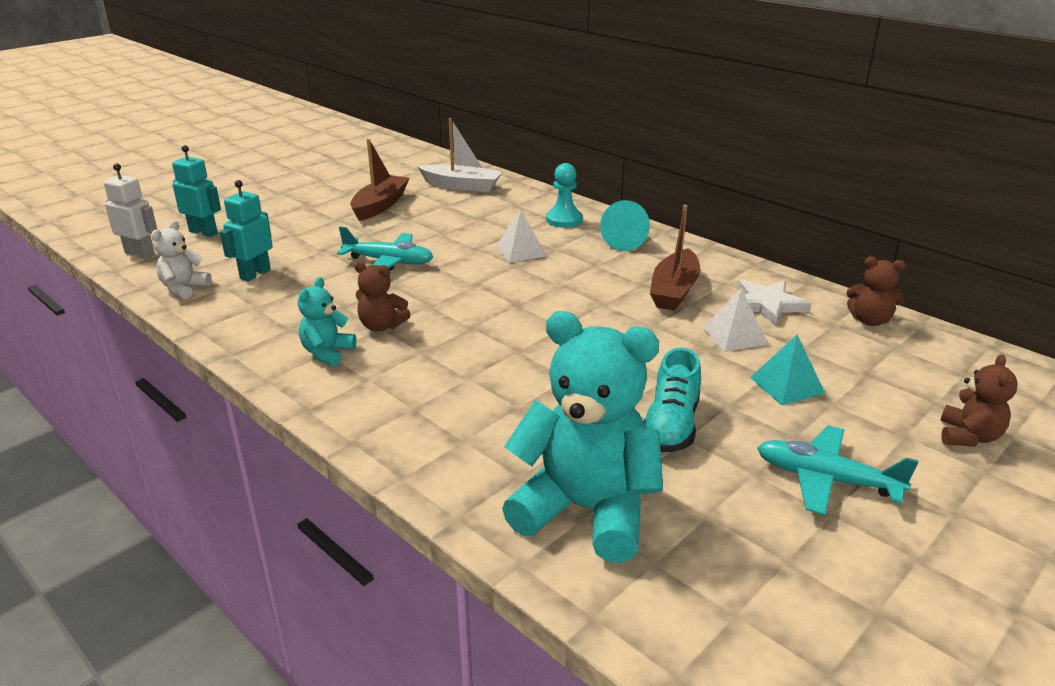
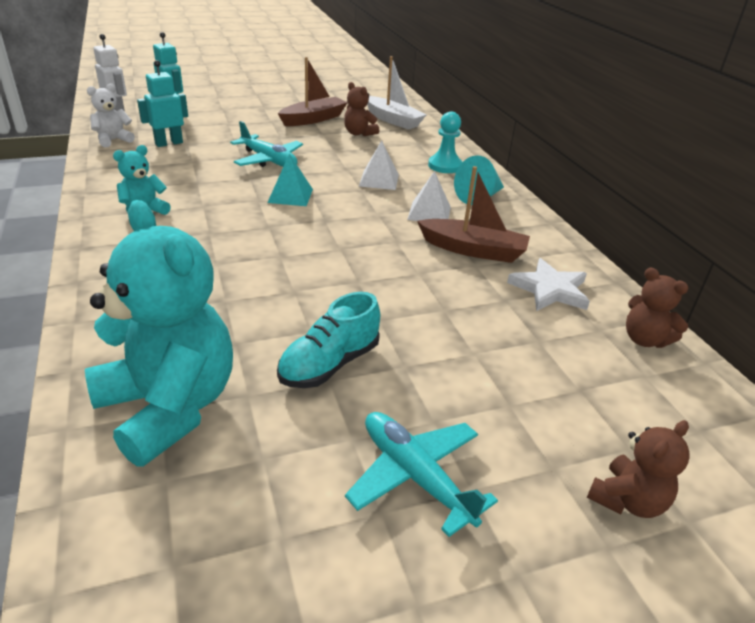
camera: 25 degrees right, 5 degrees up
(381, 326) = (204, 204): brown teddy bear -> brown teddy bear (359, 133)
(674, 291) = (473, 250): brown boat -> brown boat turned 120 degrees counterclockwise
(734, 336) = (483, 306): white pyramid -> white pyramid (429, 213)
(787, 385) = (483, 370): turquoise pyramid -> turquoise pyramid (290, 195)

